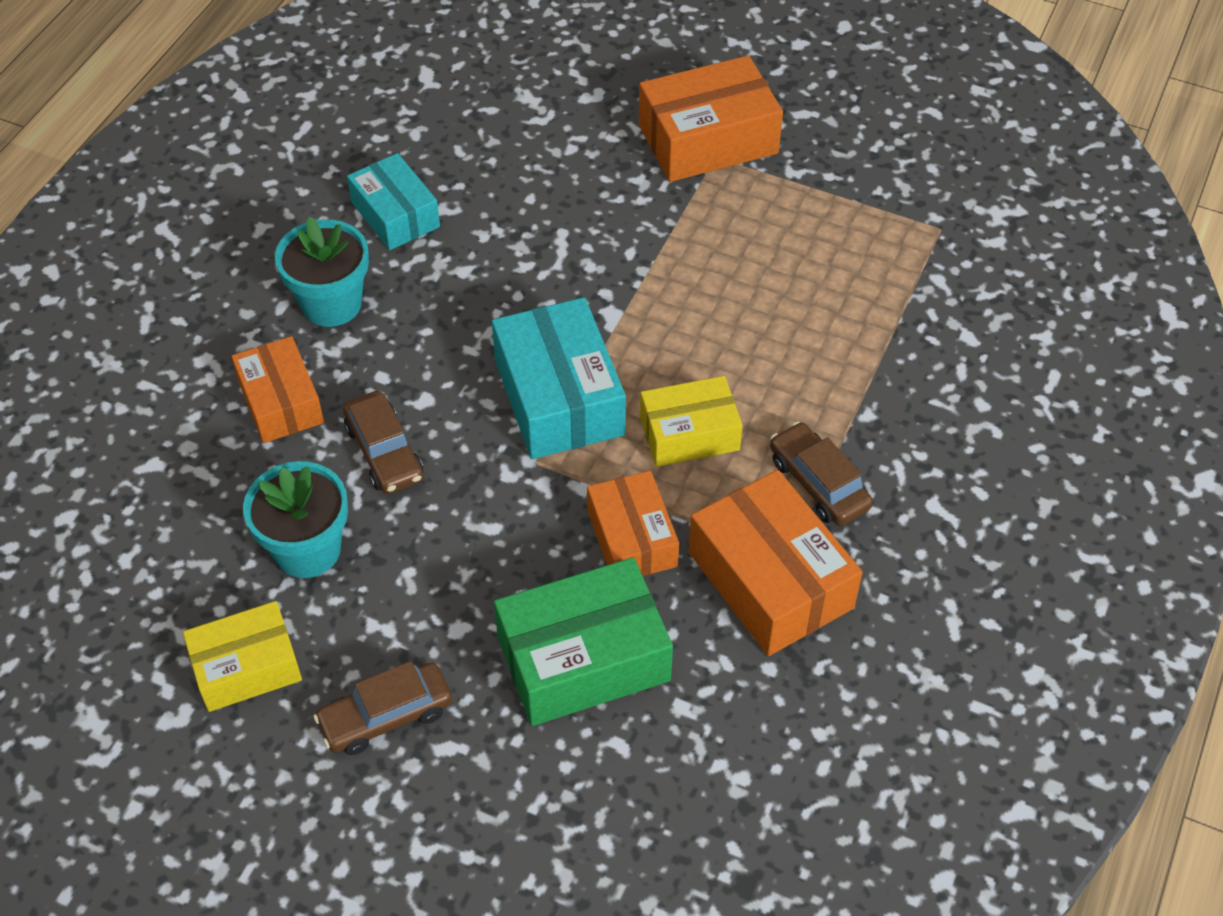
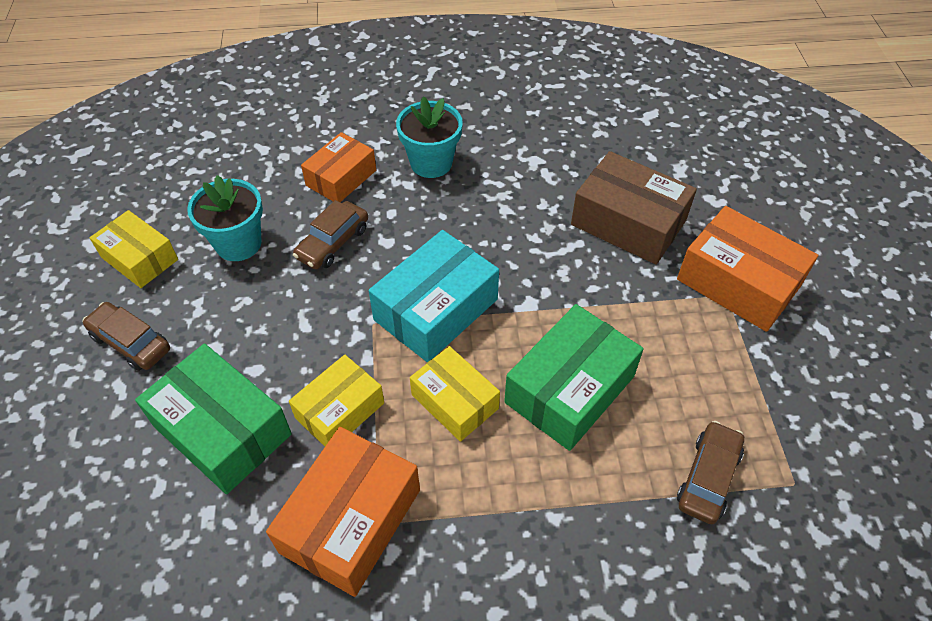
camera: 60 degrees right, 0 degrees up
(395, 215) = (524, 156): turquoise box -> none
(566, 178) = (628, 222): none -> brown box
(632, 538) = (340, 410): orange box -> yellow box
(739, 334) = (570, 389): none -> green box
(818, 483) = (463, 512): brown car -> brown car (708, 478)

